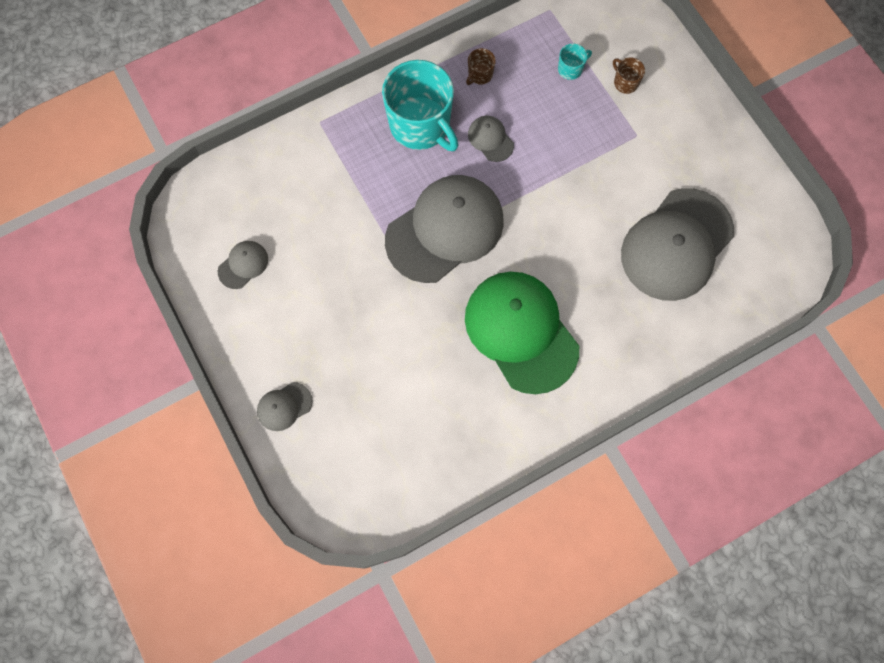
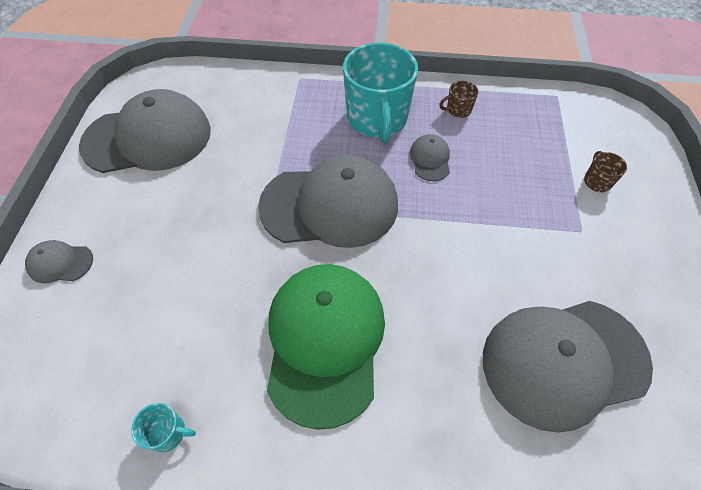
camera: 35 degrees right, 15 degrees down
(243, 265) = (148, 138): grey cap -> grey cap, size x2.35
(570, 69) = (547, 145): turquoise mug -> turquoise mug (168, 432)

